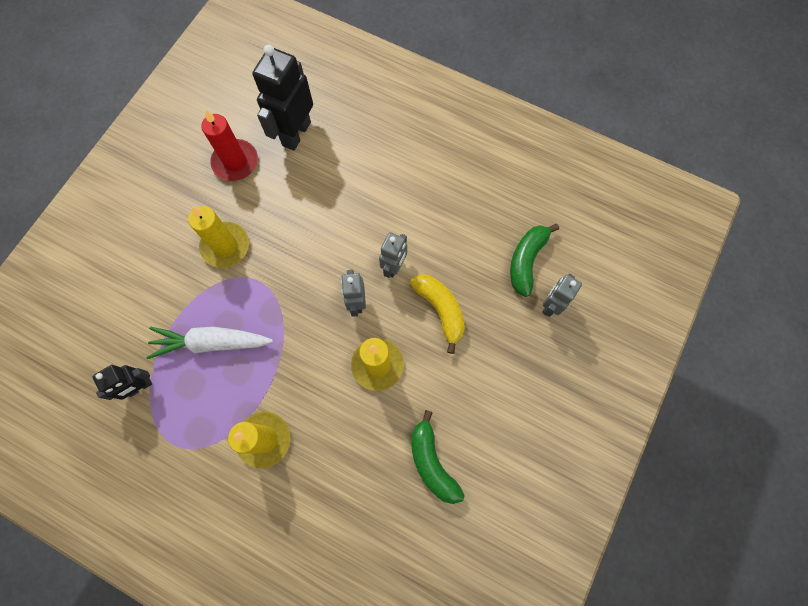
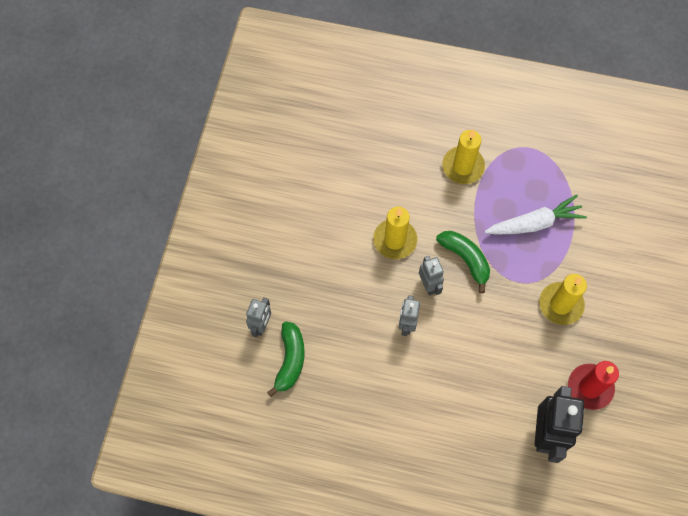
camera: 165 degrees right, 5 degrees down
(140, 387) = (573, 178): black robot -> none
(431, 462) = (332, 182): green banana -> green banana (465, 259)
(440, 310) = (355, 297): yellow banana -> none

